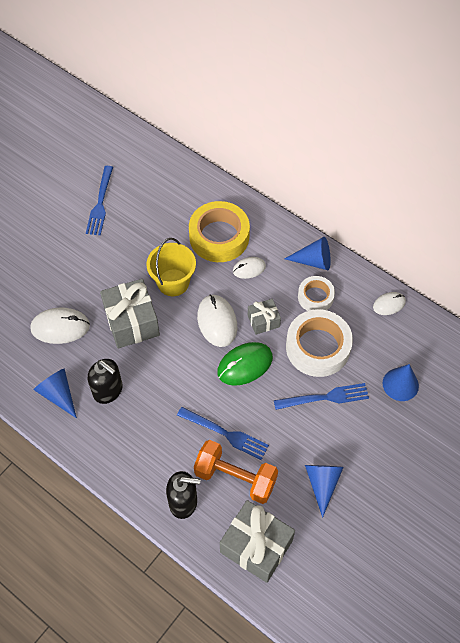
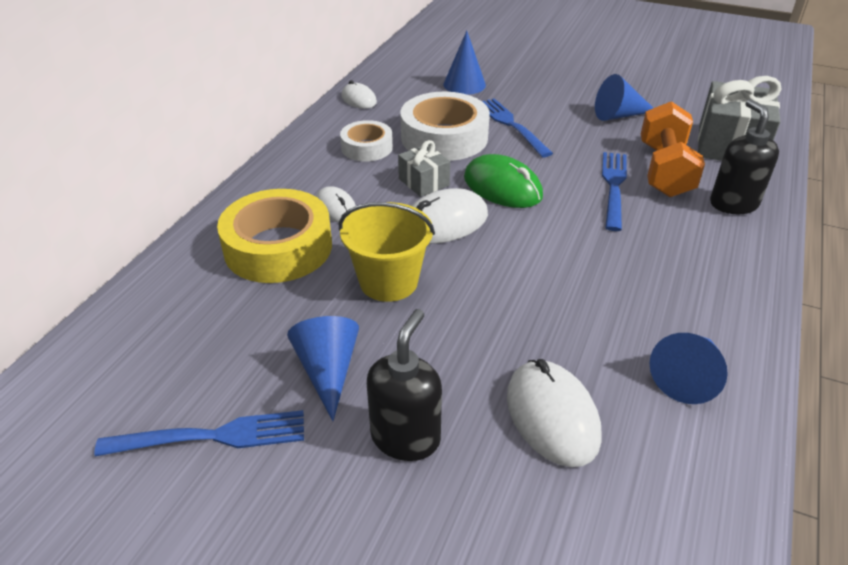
camera: 105 degrees left, 20 degrees down
(108, 390) = (634, 312): black soap dispenser -> black soap dispenser (406, 437)
(132, 322) = (490, 315): grey gift -> none
(313, 261) = (306, 156): blue cone -> blue cone (328, 371)

